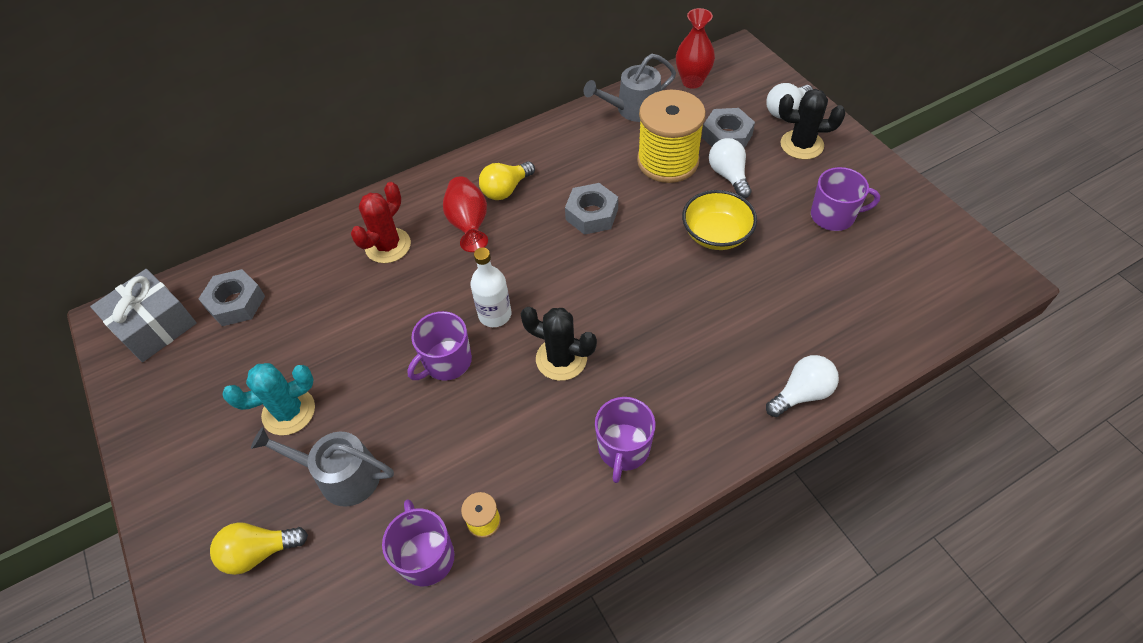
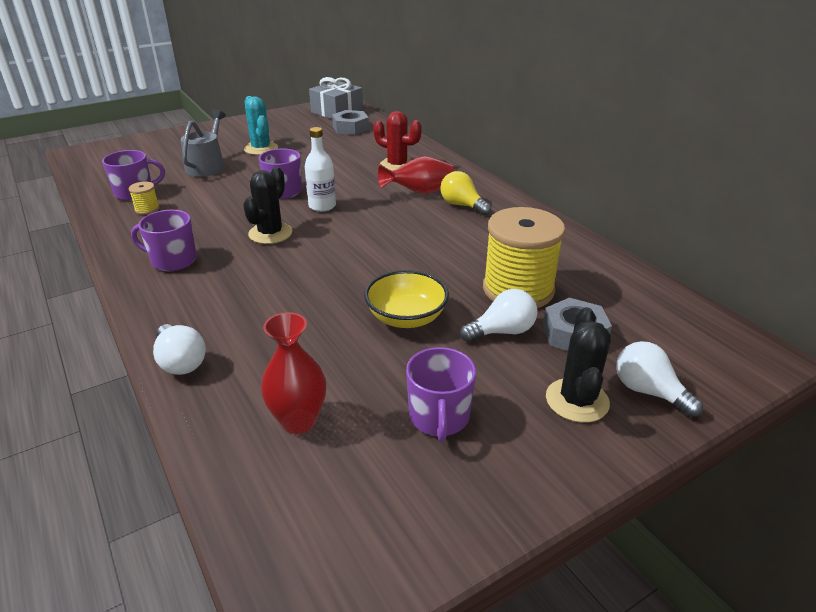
camera: 85 degrees right, 20 degrees down
(259, 552) = (170, 150): yellow light bulb -> none
(592, 214) = (433, 245): grey nut -> none
(633, 109) = (599, 269): grey watering can -> none
(692, 81) = (672, 312): red vase -> red vase (298, 421)

